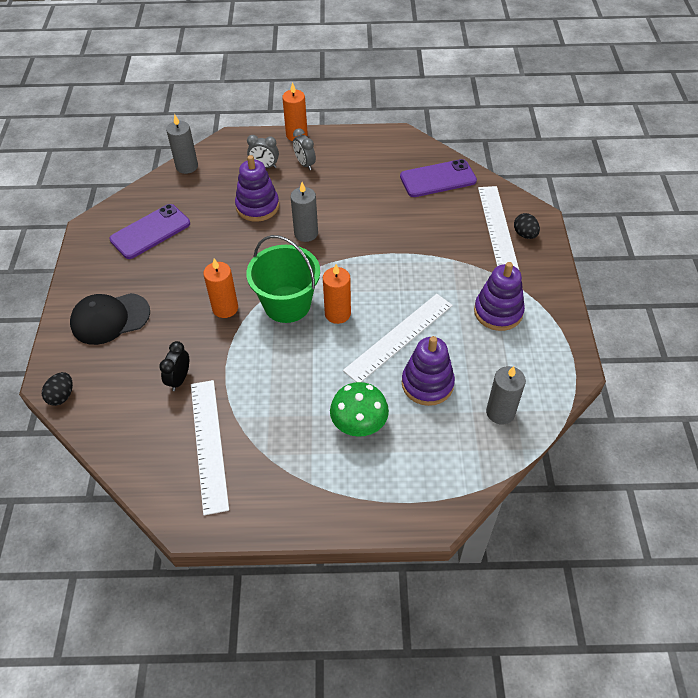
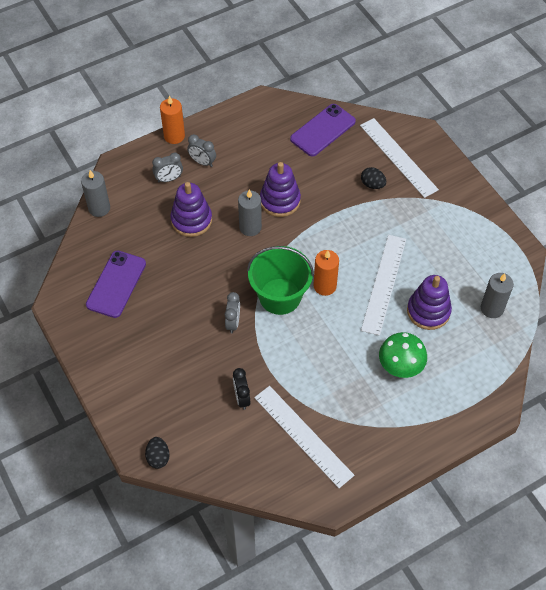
camera: 30 degrees left, 5 degrees up
(110, 319) = (144, 376): black cap -> none
(225, 308) = (233, 322): orange candle -> grey clock
(498, 312) = (442, 229): purple stacking toy -> purple stacking toy (280, 200)
(525, 234) = (421, 153): black egg -> black egg (372, 184)

